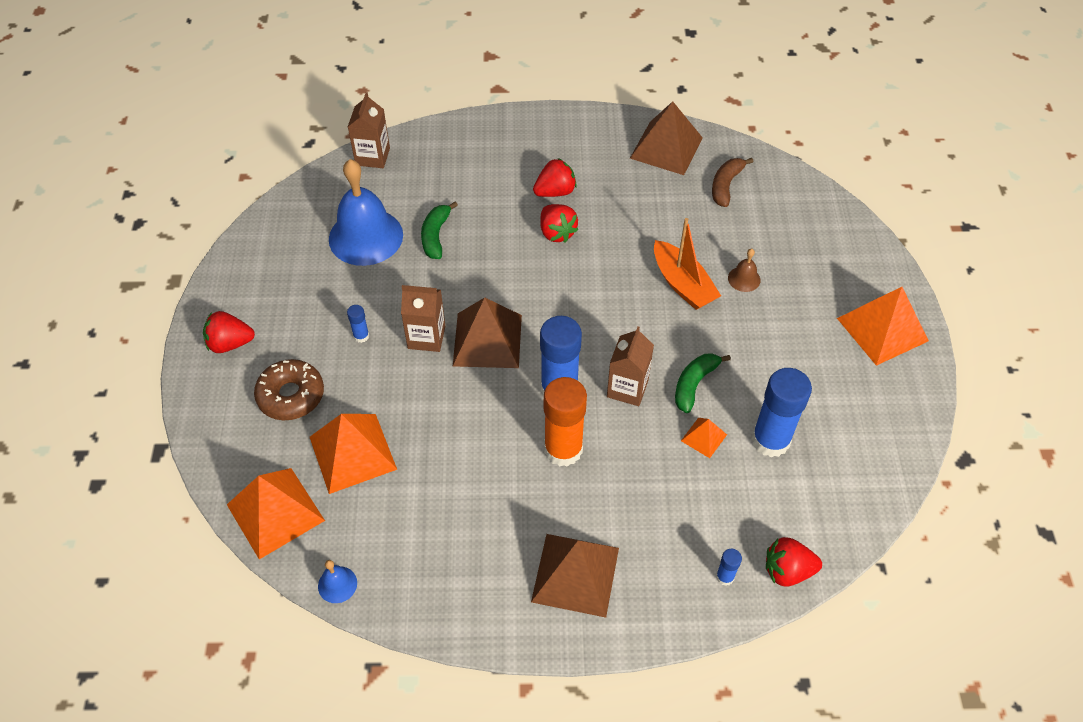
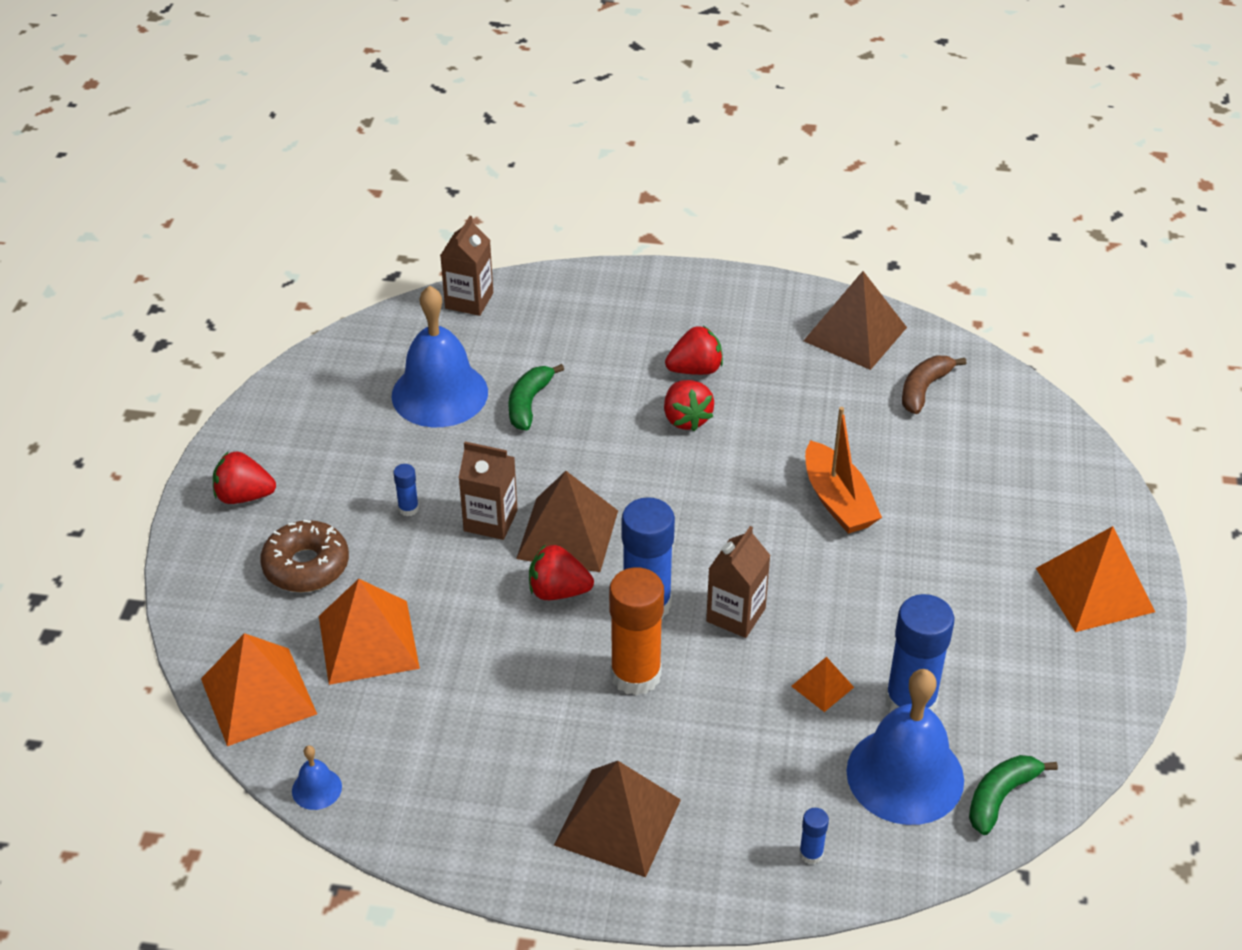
camera: 10 degrees right, 10 degrees down
(694, 384) = (824, 622): green banana -> green banana (1000, 797)
(744, 279) = (921, 505): brown bell -> none
(779, 501) = (905, 775): none -> blue bell
(787, 571) = (895, 859): red strawberry -> red strawberry (558, 591)

